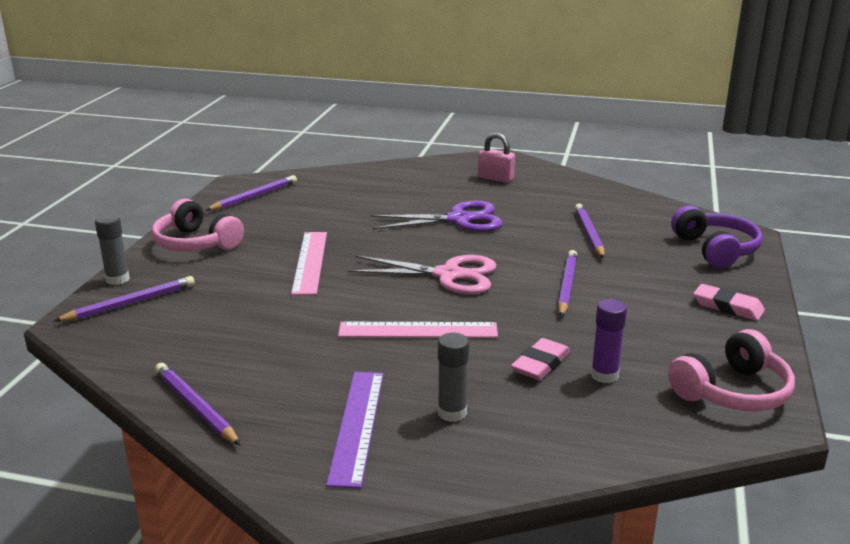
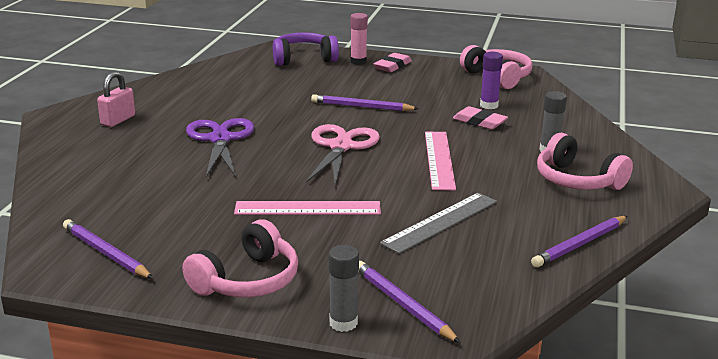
camera: 90 degrees left, 0 degrees up
(268, 325) = (440, 222): none -> grey ruler
(357, 425) = (577, 180): purple ruler -> pink headphones
(589, 233) = (265, 93): purple pencil -> none
(729, 283) = (358, 62): none -> pink glue stick

